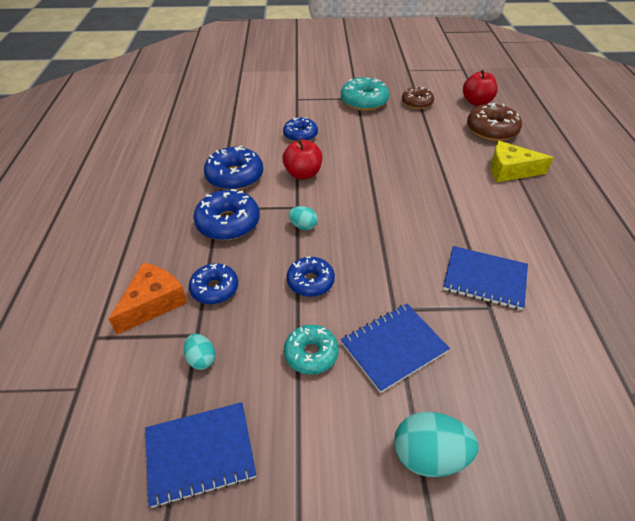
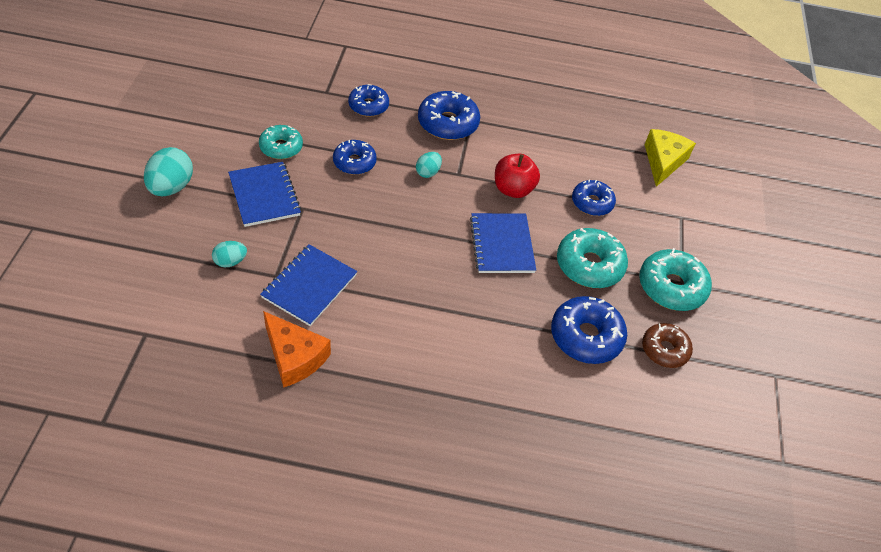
camera: 95 degrees right, 5 degrees up
(153, 303) = (366, 73): orange cheese -> orange cheese (294, 357)
(200, 454) = (232, 84): blue notebook -> blue notebook (501, 245)
(201, 359) = (303, 92): turquoise egg -> turquoise egg (230, 261)
(235, 176) = (519, 137): blue donut -> blue donut (586, 336)
(364, 133) = (589, 265): none -> turquoise donut
(476, 102) = (664, 433): red apple -> none
(491, 130) = (578, 417): brown donut -> none
(510, 170) = (478, 394): yellow cheese -> yellow cheese (663, 161)

